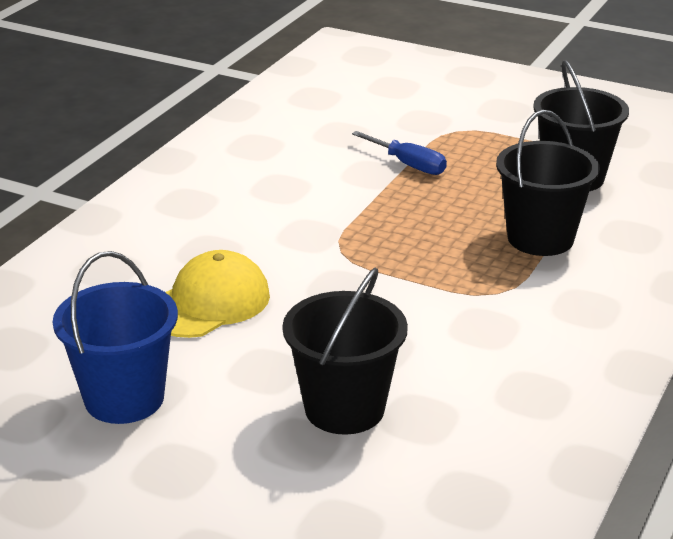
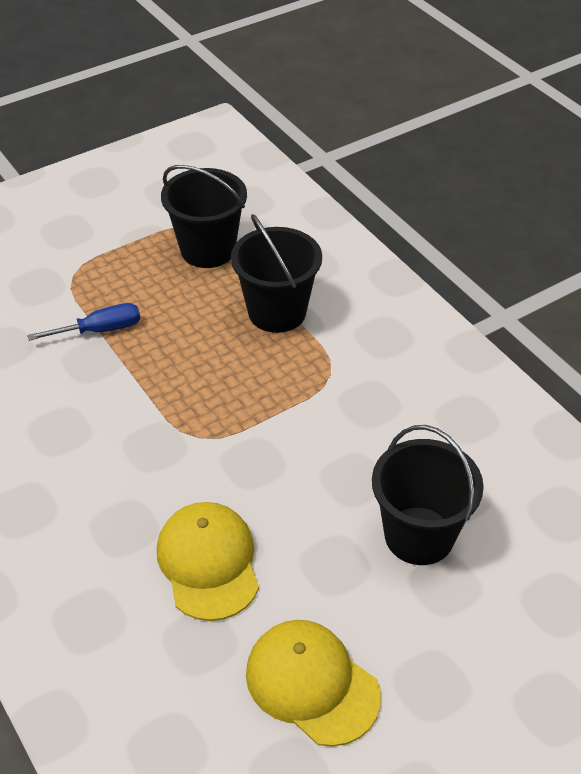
camera: 60 degrees left, 15 degrees up
(124, 398) = (312, 684): blue bucket -> yellow cap

